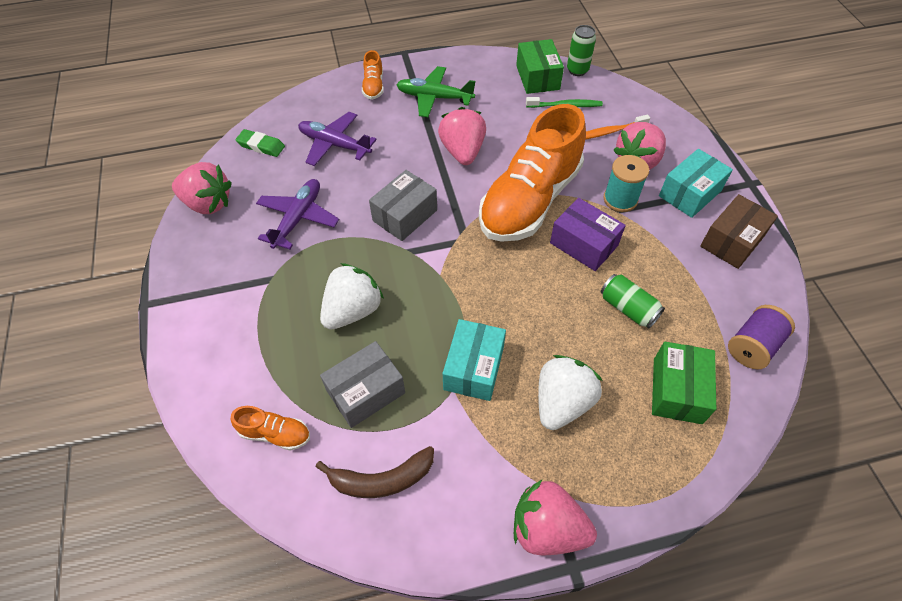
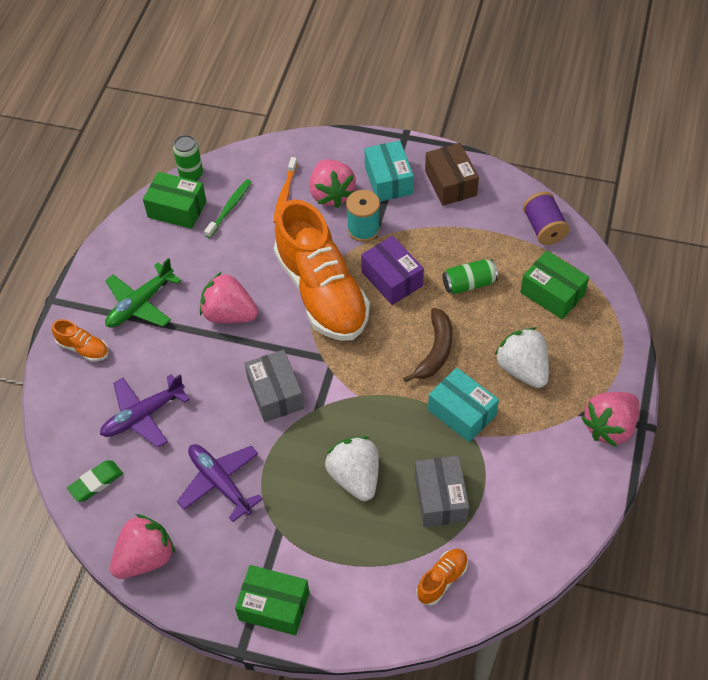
camera: 60 degrees left, 0 degrees up
(196, 308) = (274, 606): none -> green box
(381, 479) = (521, 517): brown banana -> brown banana (435, 351)
(584, 244) = (392, 279): purple box -> purple box turned 75 degrees clockwise

